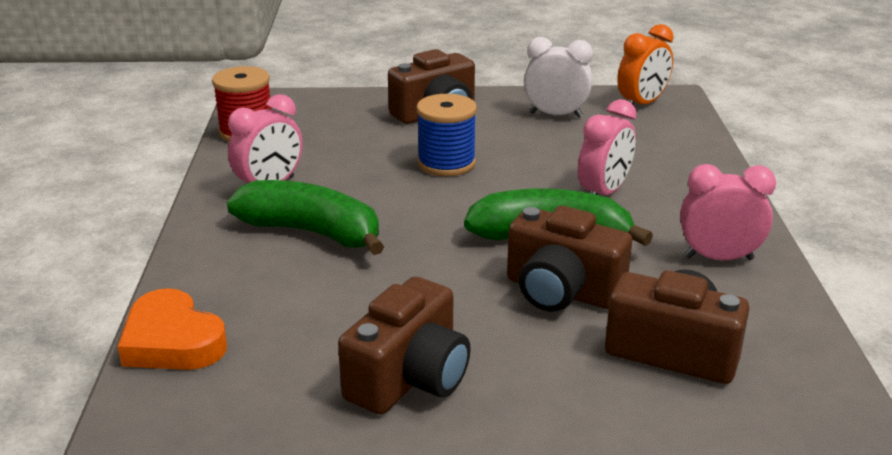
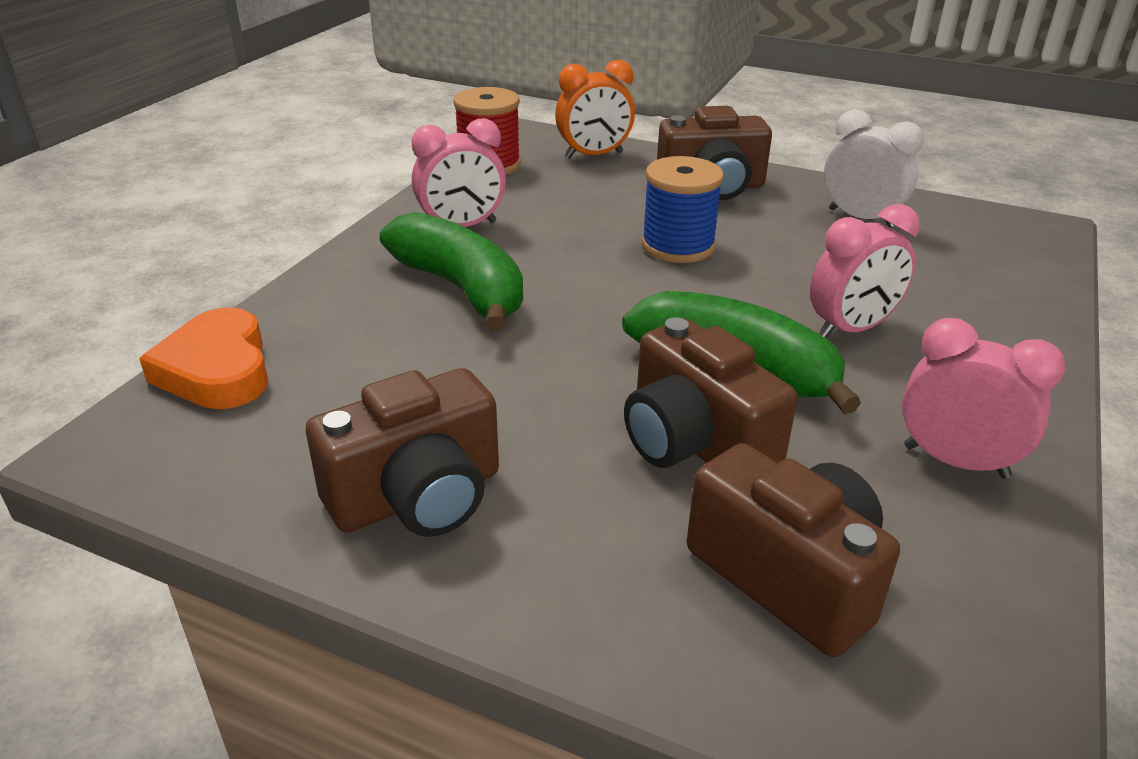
camera: 25 degrees right, 5 degrees up
(642, 104) = (990, 228): orange clock -> orange clock (594, 155)

